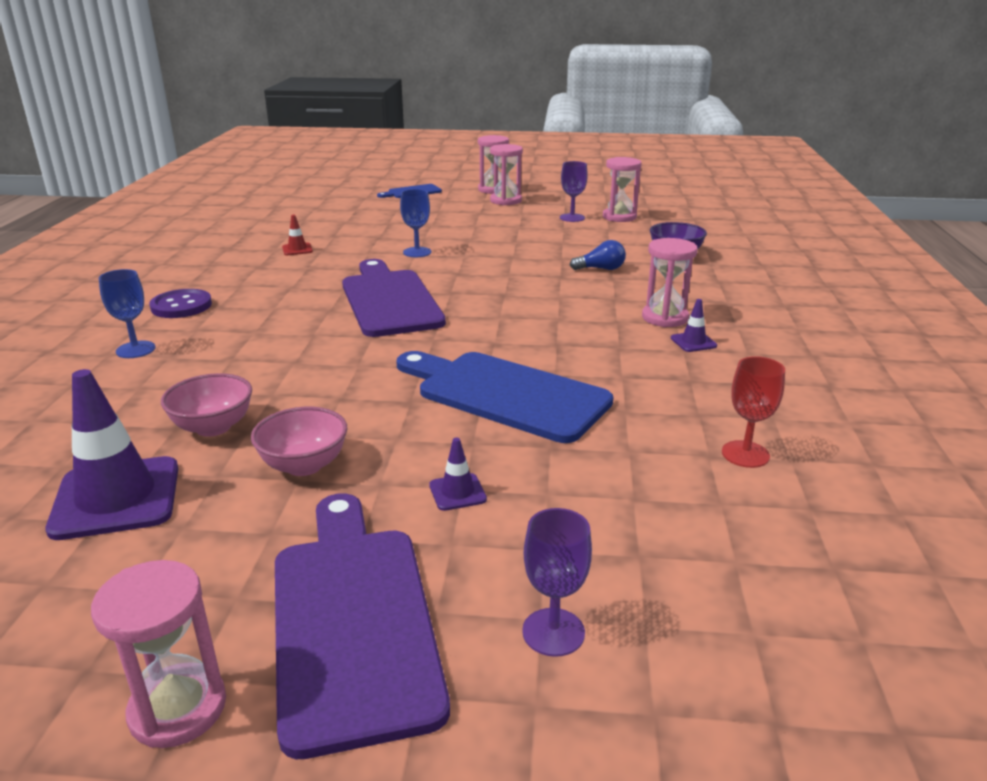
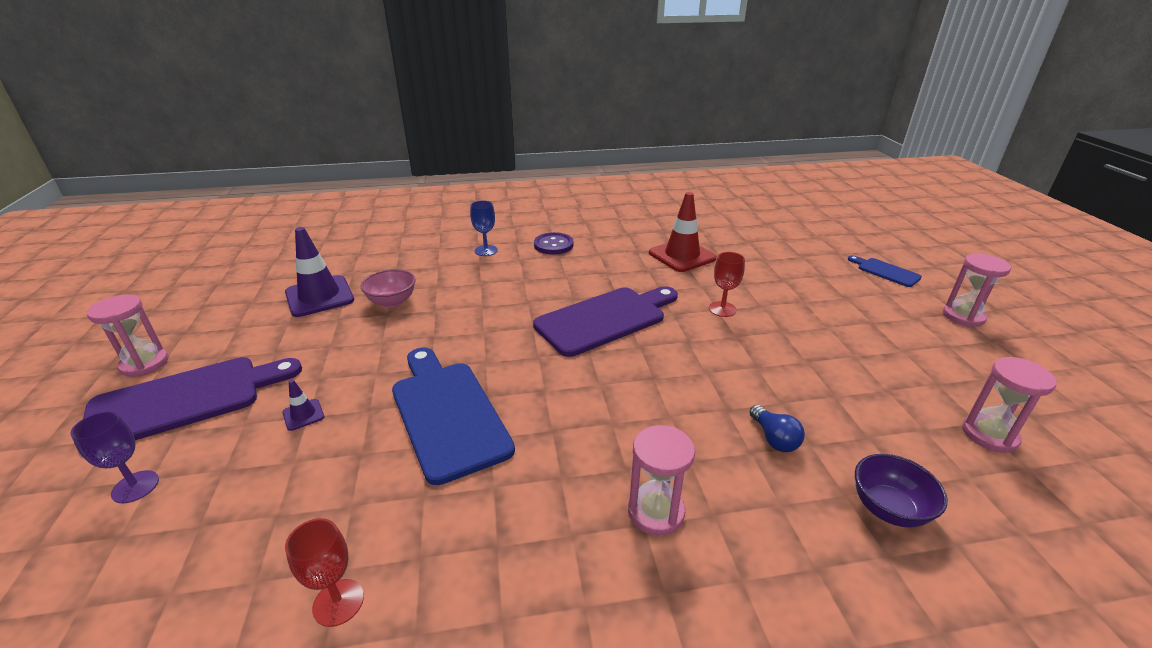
camera: 75 degrees right, 5 degrees up
(297, 249) = (682, 256): red traffic cone -> red traffic cone, size x2.23
(304, 465) = (345, 344): pink bowl -> none
(417, 252) = (722, 309): blue goblet -> red goblet
(505, 394) = (447, 413): blue cutting board -> blue cutting board turned 45 degrees counterclockwise
(506, 201) = (934, 332): pink hourglass -> none
(572, 218) = (934, 391): purple goblet -> none
(693, 342) = (596, 544): purple traffic cone -> none

